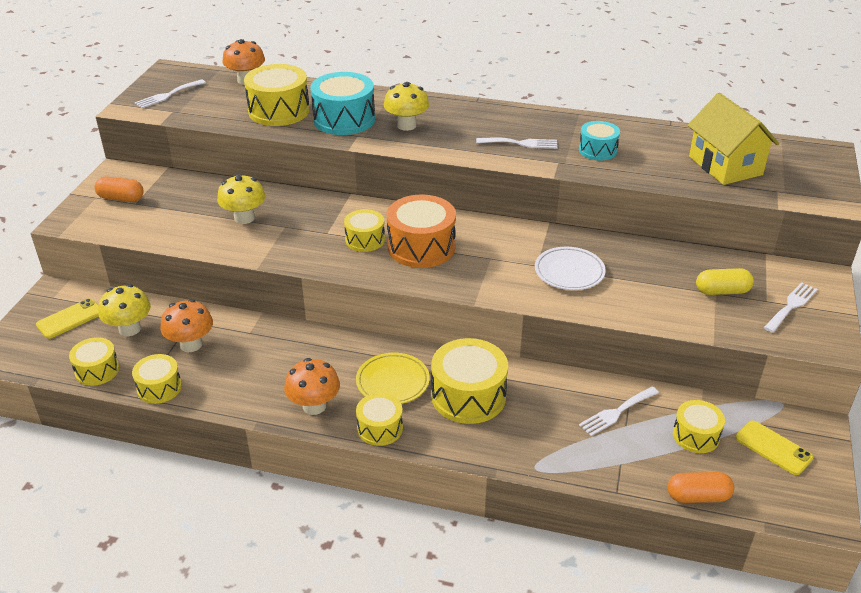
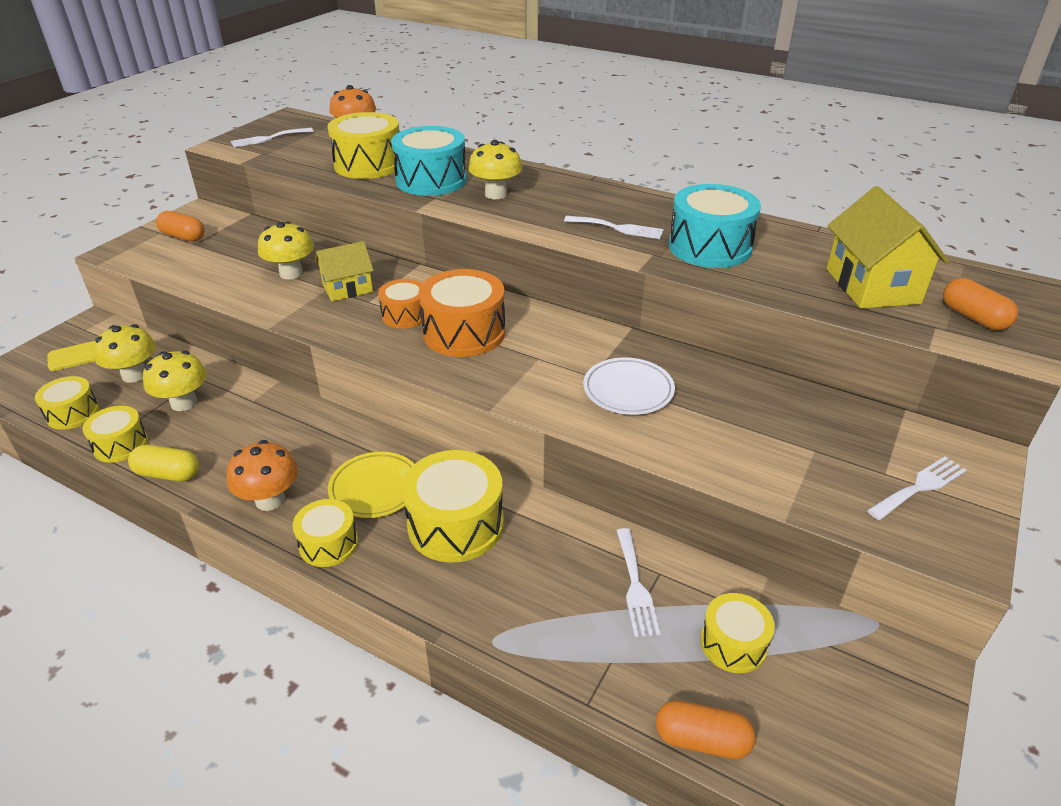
camera: 15 degrees right, 0 degrees up
(191, 344) = (184, 403): orange mushroom -> yellow mushroom
(302, 224) = (347, 288): none -> yellow house
(365, 240) = (405, 315): yellow drum -> orange drum
(598, 150) = (709, 247): turquoise drum -> turquoise drum, size x1.70
(616, 412) = (635, 586): white fork -> white fork turned 75 degrees counterclockwise
(722, 291) = (824, 449): yellow capsule -> yellow capsule (168, 474)
(773, 448) = (842, 689): yellow phone -> none
(799, 180) = (973, 317): none -> orange capsule

